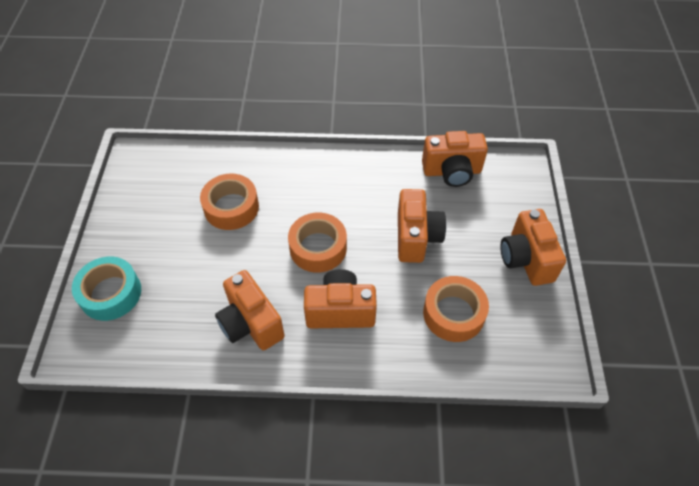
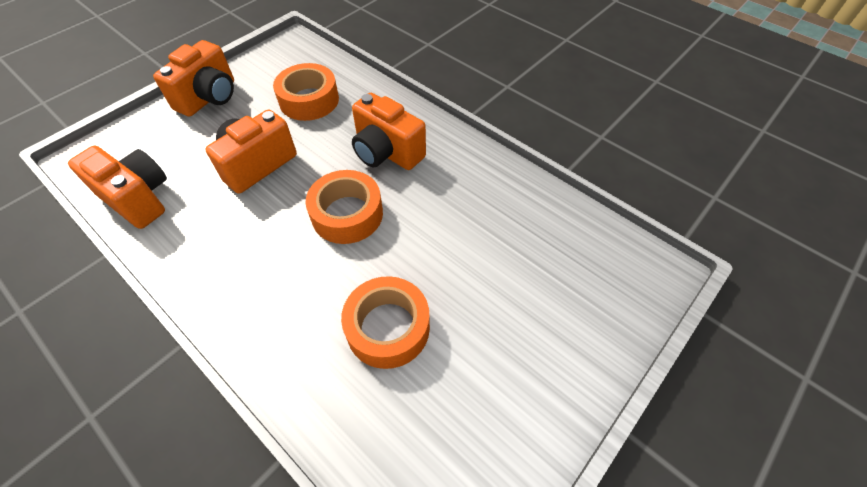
camera: 140 degrees left, 0 degrees up
(110, 293) = (596, 312): turquoise tape -> none
(251, 323) = (469, 189): orange camera -> none

